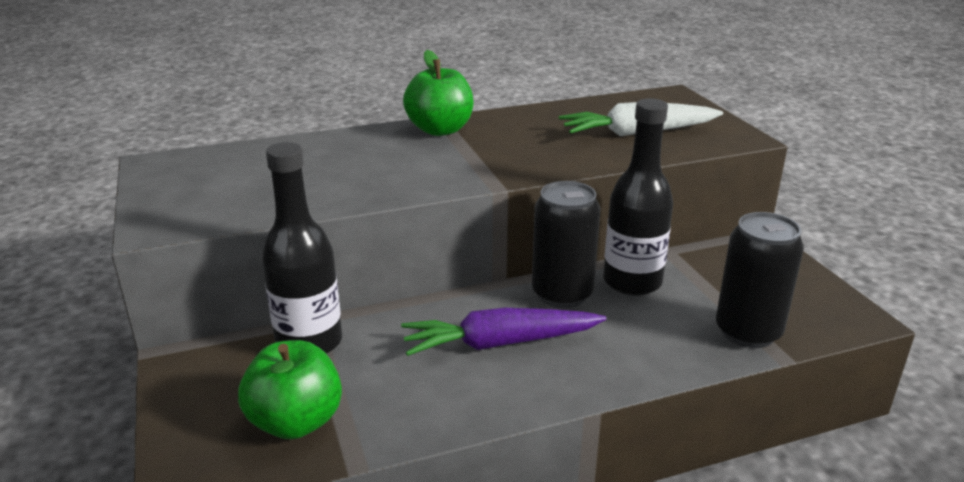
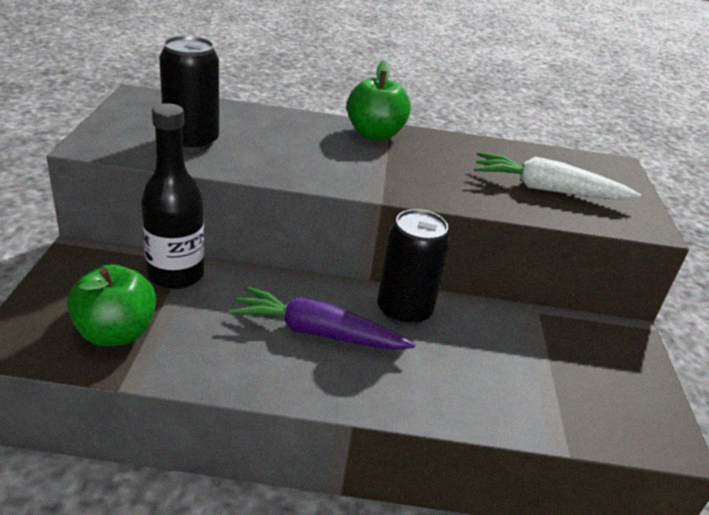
camera: 20 degrees right, 5 degrees up
(632, 282) = (474, 323): black bottle -> none
(748, 332) = (545, 410): black can -> black can (191, 141)

